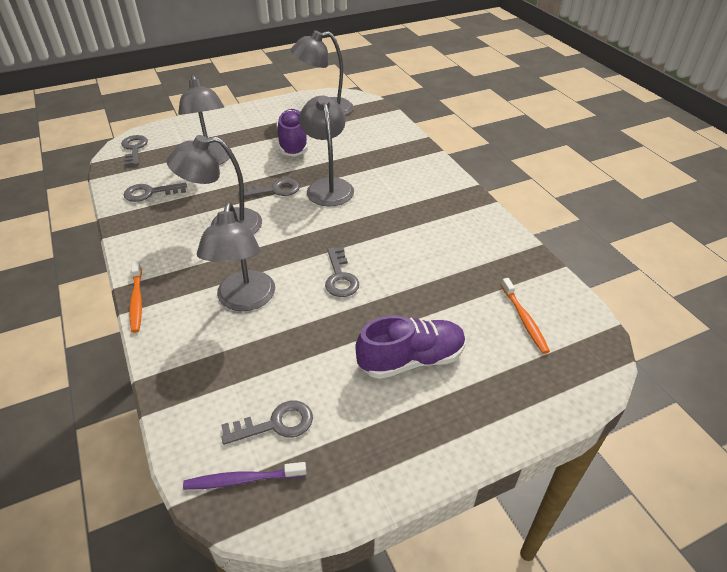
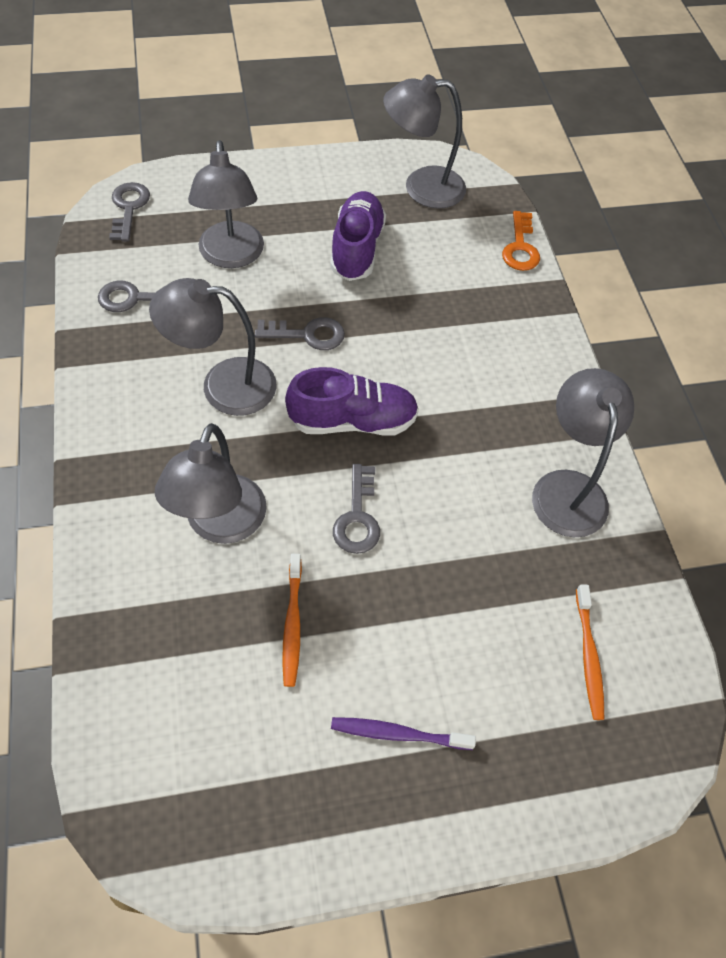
camera: 10 degrees right, 15 degrees up
(137, 301) = (82, 489): orange toothbrush -> orange toothbrush (292, 624)
(242, 480) = (156, 801): purple toothbrush -> purple toothbrush (398, 733)
(275, 424) = (213, 732): grey key -> none
(328, 186) = (385, 345): grey lamp -> grey lamp (567, 488)
(396, 126) = (520, 247): none -> orange key
(411, 360) = (413, 680): purple shoe -> purple shoe (352, 421)

